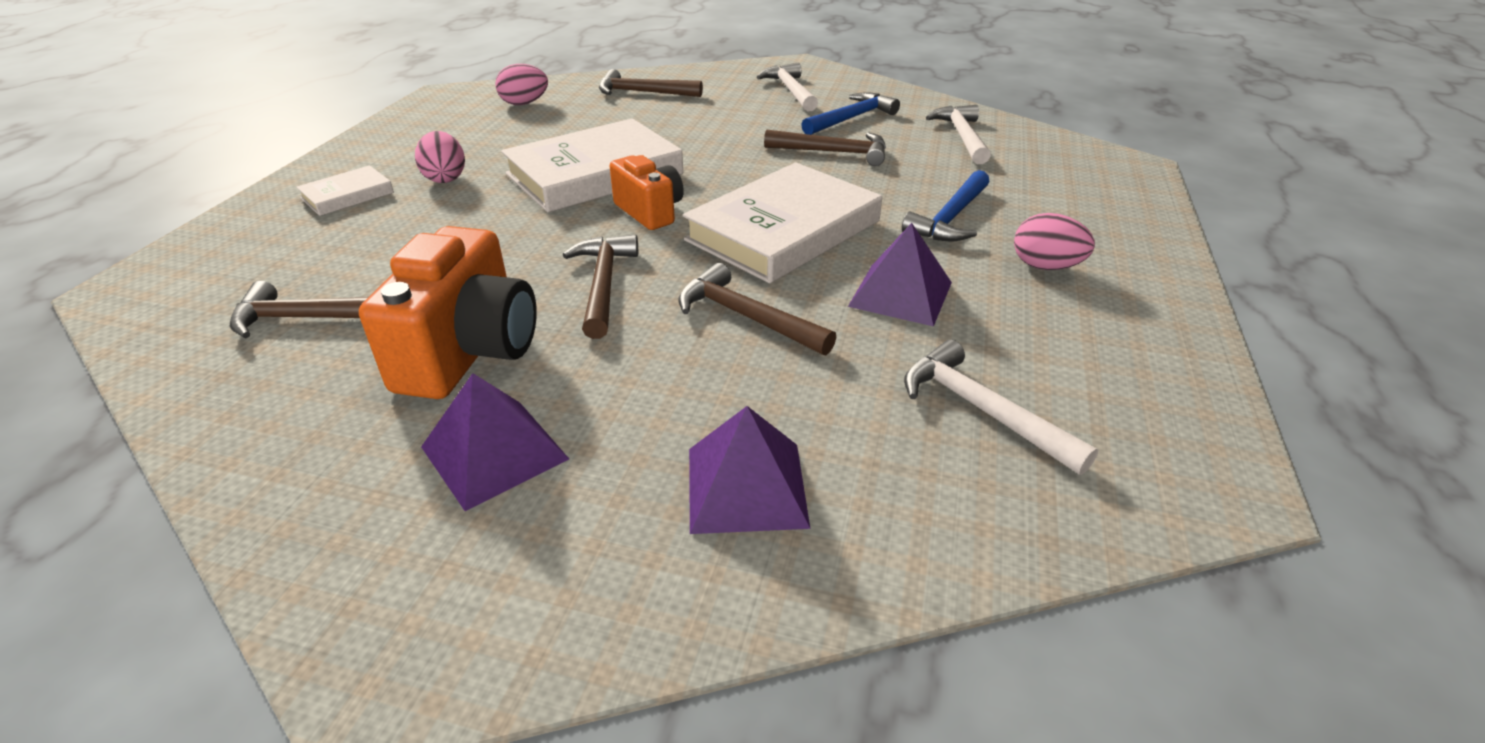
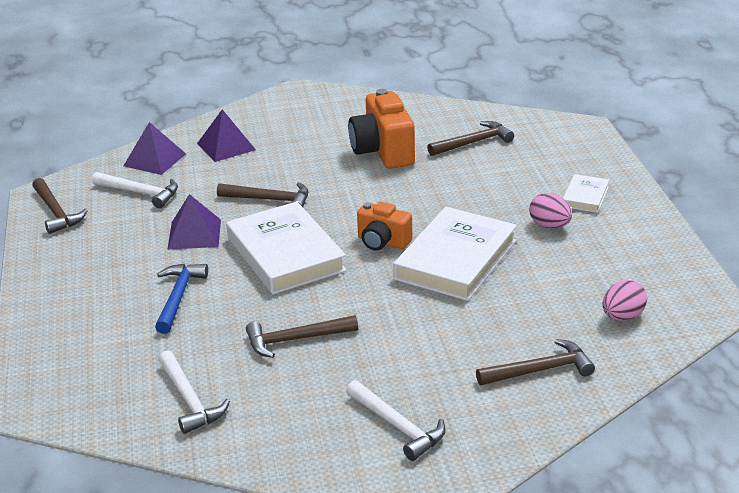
camera: 155 degrees right, 5 degrees down
(494, 452) = (328, 130): purple pyramid -> purple pyramid (154, 160)
(604, 284) = (358, 194): brown hammer -> brown hammer (56, 212)
(783, 230) = (286, 254): white book -> white book turned 45 degrees counterclockwise
(851, 118) = (305, 395): blue hammer -> none
(1045, 267) = (111, 276): pink egg -> none

